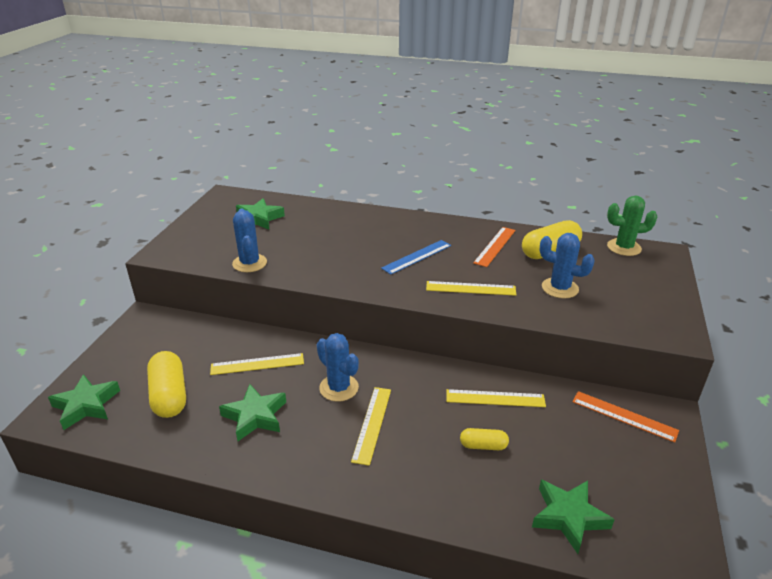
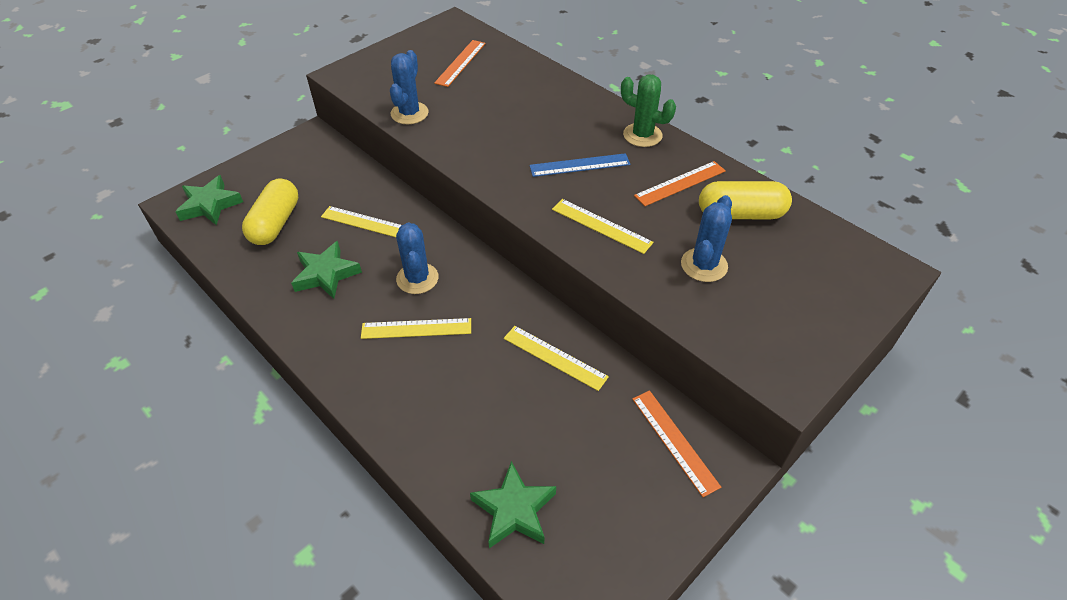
camera: 30 degrees right, 15 degrees up
(259, 219) = (460, 63): green star -> orange ruler
(372, 424) = (416, 328): yellow ruler -> yellow ruler turned 45 degrees clockwise
(483, 446) = (498, 400): yellow capsule -> none
(560, 288) = (704, 265): blue cactus -> blue cactus turned 60 degrees clockwise
(624, 247) = (843, 243): green cactus -> green cactus (642, 135)

